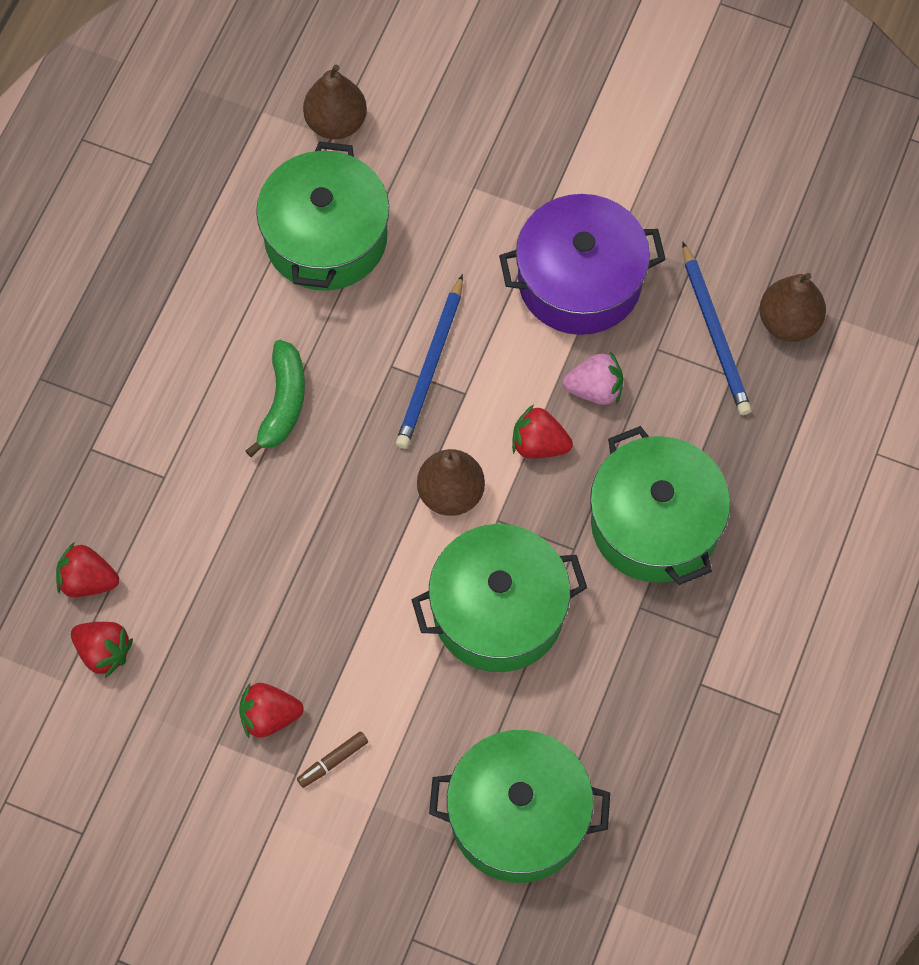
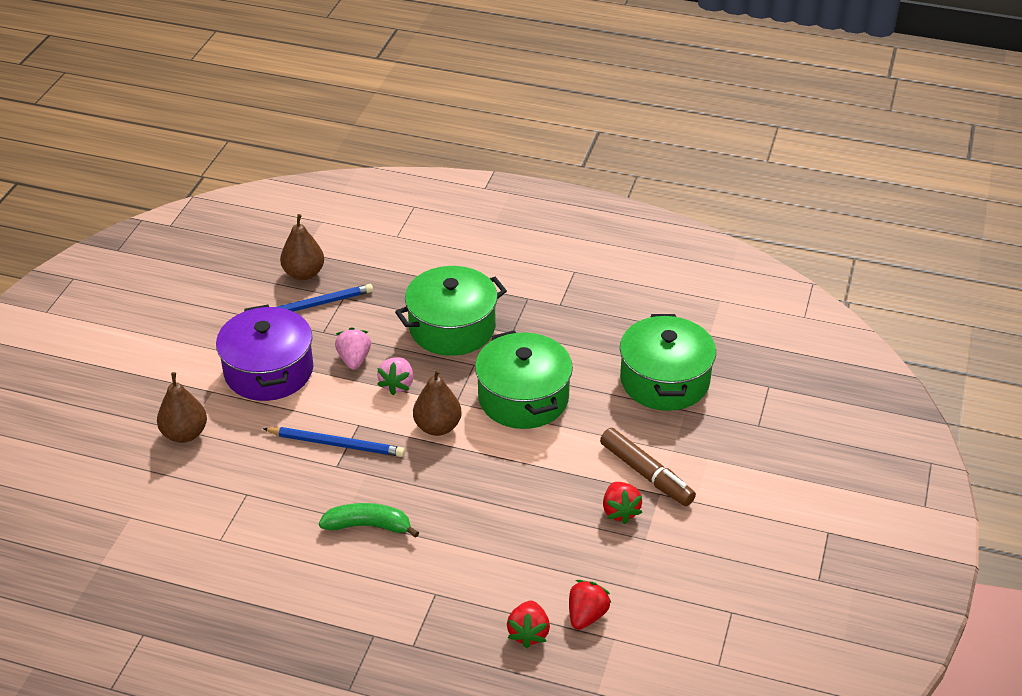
camera: 95 degrees left, 25 degrees down
(326, 237) = (224, 512): green pot -> none
(332, 761) = (646, 474): brown marker -> brown marker, size x2.05
(336, 123) = (118, 515): brown pear -> brown pear (185, 434)
(539, 444) = (397, 385): red strawberry -> pink strawberry

